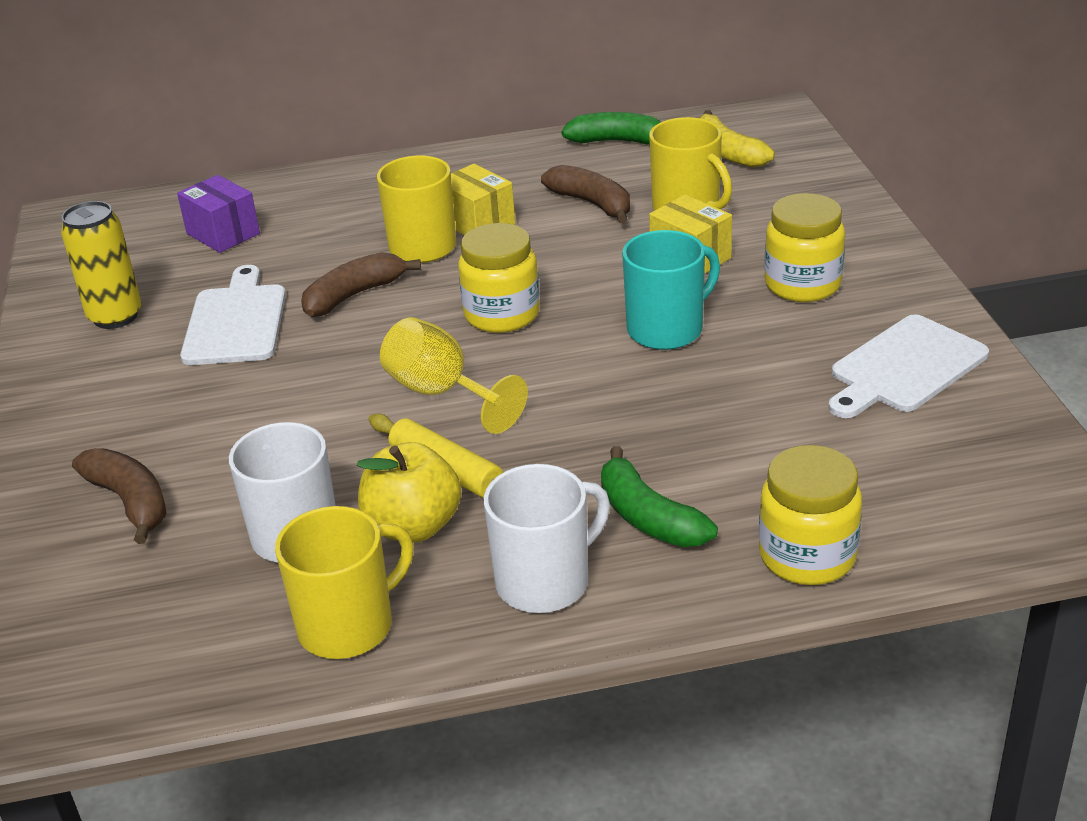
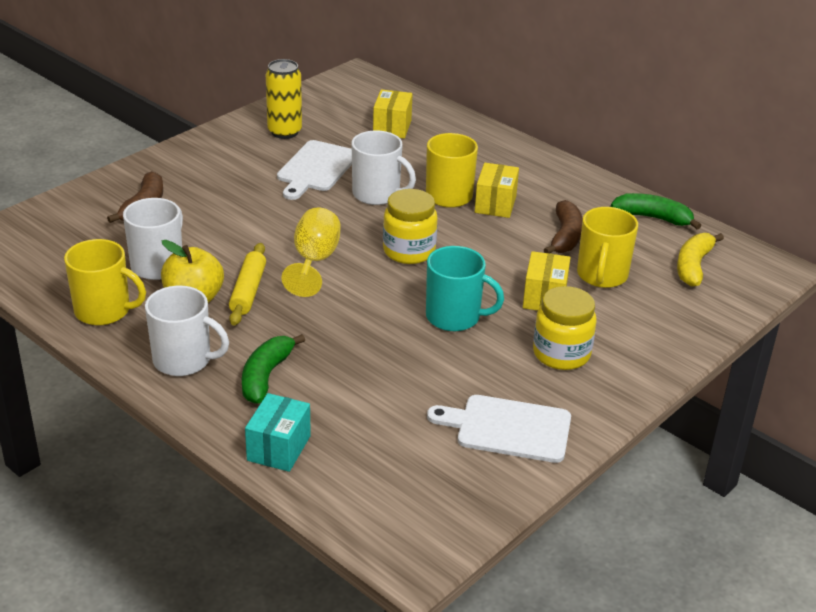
camera: 50 degrees right, 0 degrees up
(223, 234) = (392, 127): purple box -> yellow box
(236, 321) = (316, 169): white cutting board -> white cutting board turned 150 degrees clockwise
(354, 295) = (377, 194): brown banana -> white mug
(618, 141) = (653, 218): green banana -> green banana turned 45 degrees counterclockwise
(807, 556) = (279, 448): yellow jar -> turquoise box

